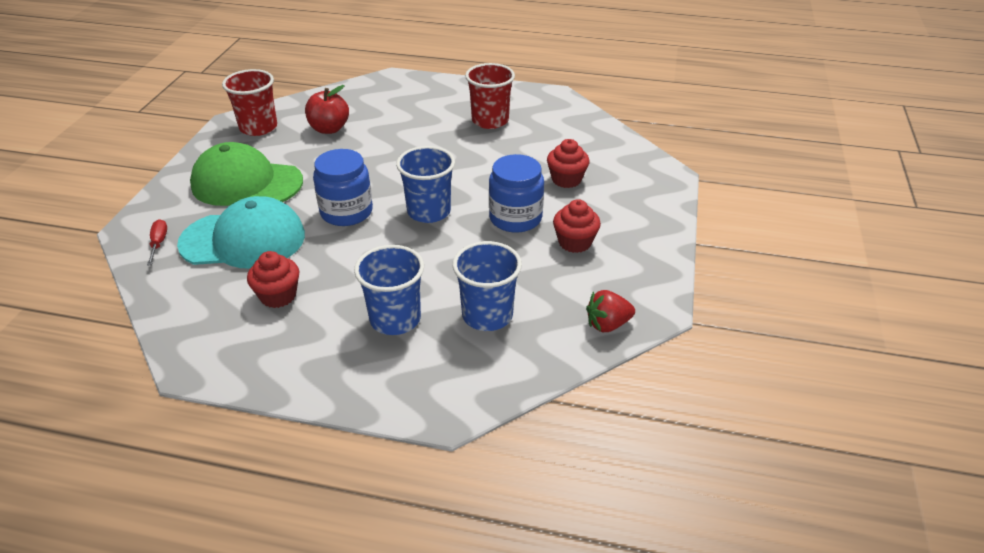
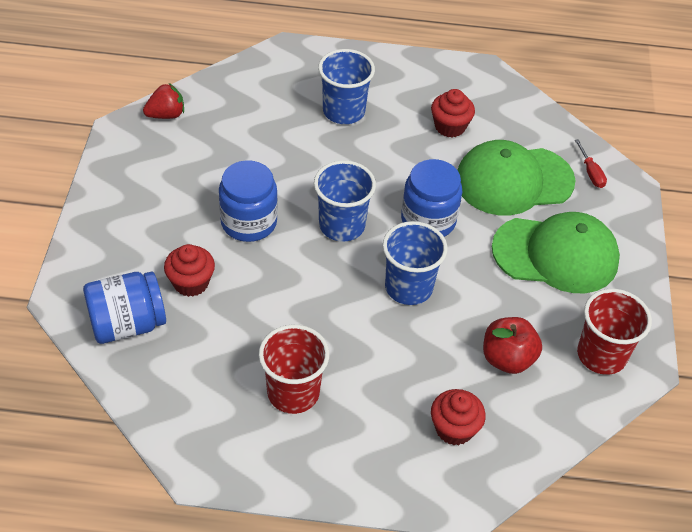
camera: 170 degrees right, 10 degrees up
(243, 240) = (513, 181): turquoise cap -> green cap
(487, 315) = (267, 118): blue cup -> blue cup (408, 287)
(574, 242) = (187, 195): red cupcake -> red cupcake (454, 429)
(614, 158) = (127, 324): none -> blue jar

